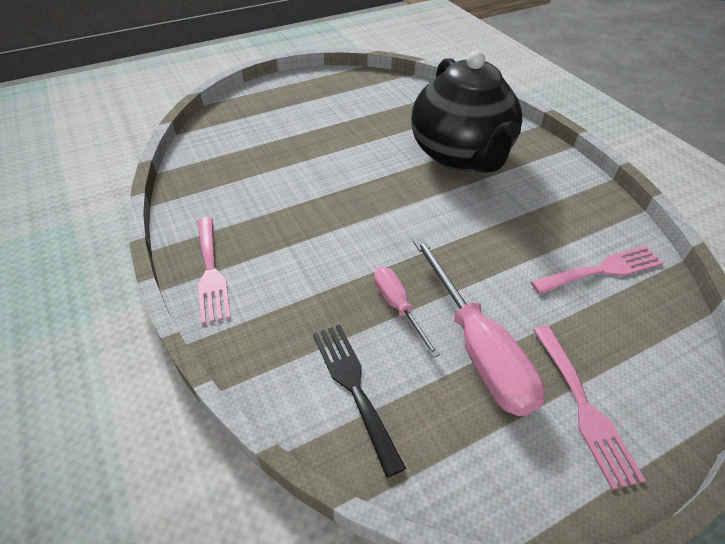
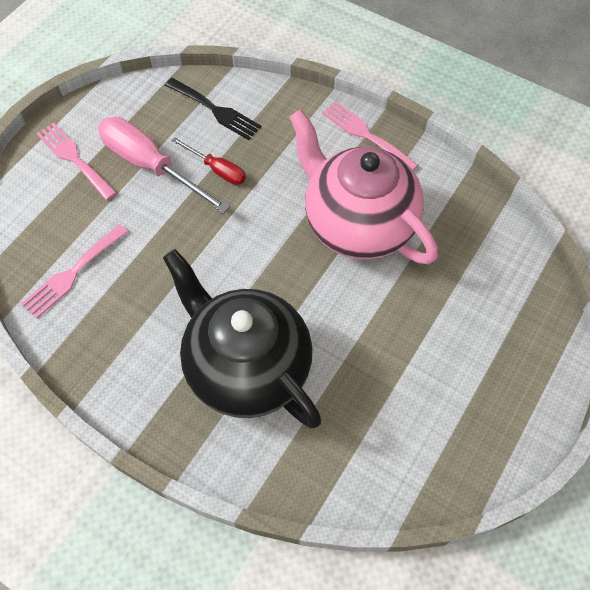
camera: 150 degrees right, 15 degrees up
(299, 203) = (357, 224): none -> pink teapot
(398, 307) = (217, 169): pink screwdriver -> red screwdriver

